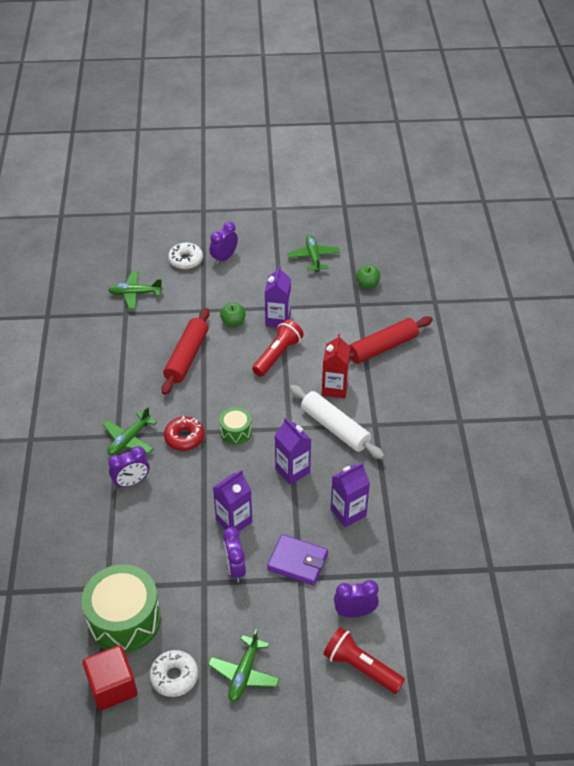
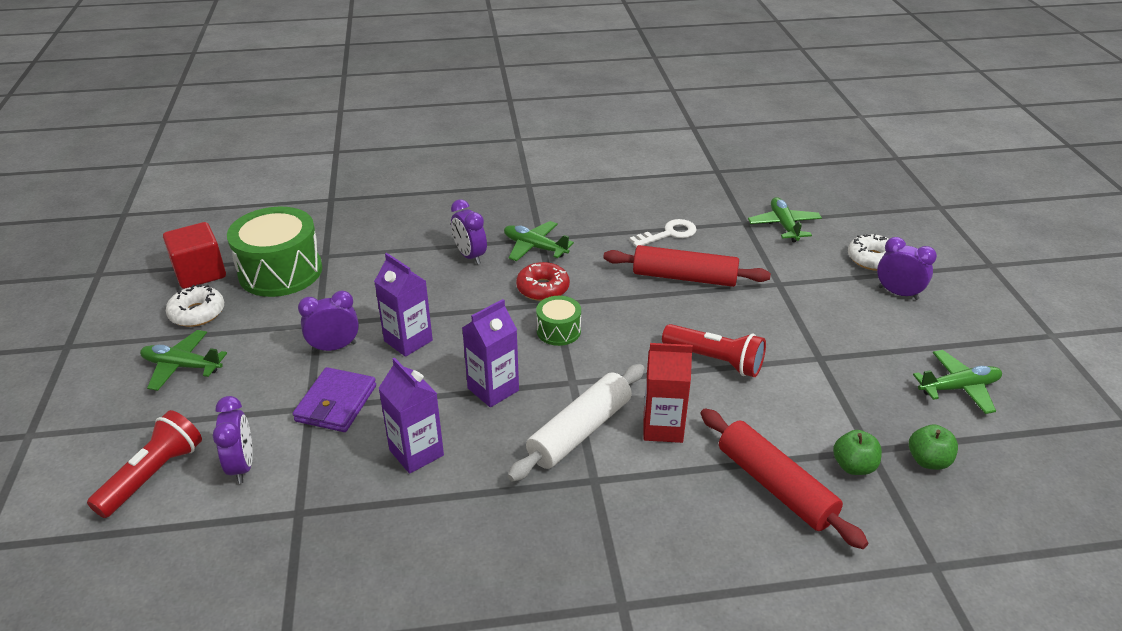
camera: 85 degrees right, 10 degrees down
(130, 357) = (669, 234): none -> white key
(233, 322) = (766, 312): green apple -> green apple (853, 466)
(278, 319) = (790, 356): purple carton -> none

